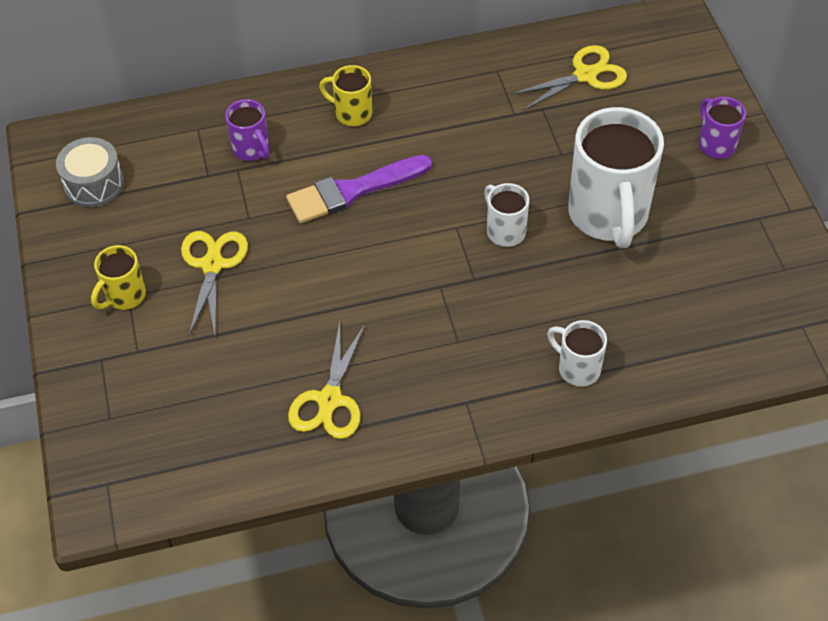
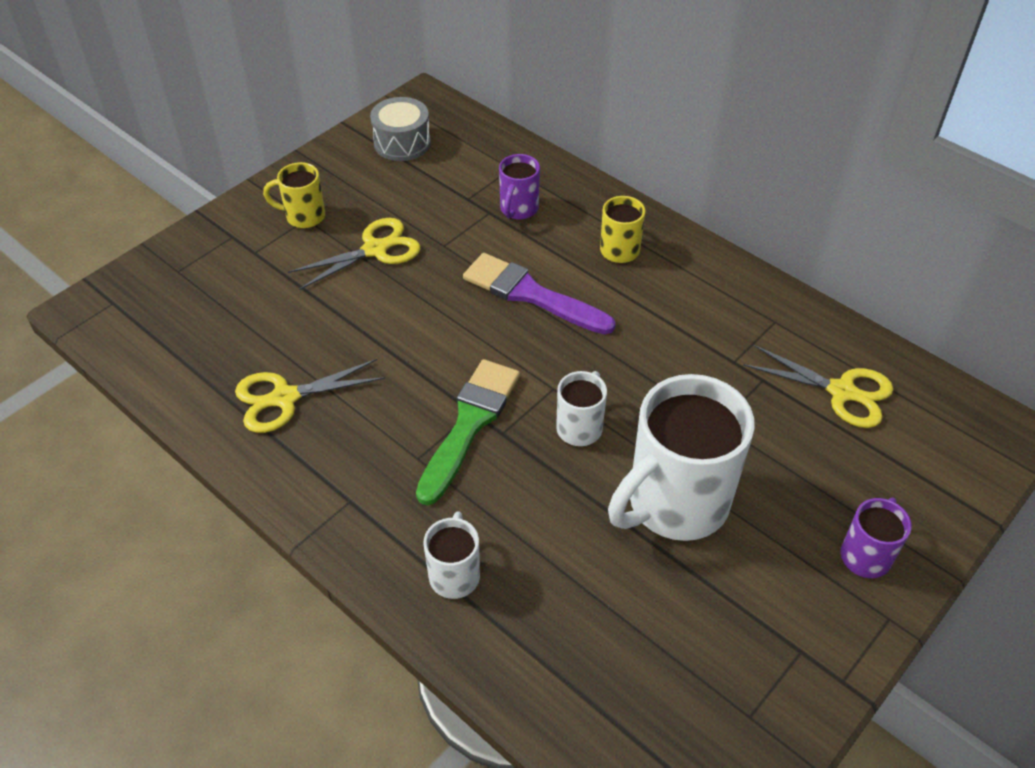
camera: 55 degrees right, 5 degrees down
(451, 294) = (469, 424): none -> green brush

